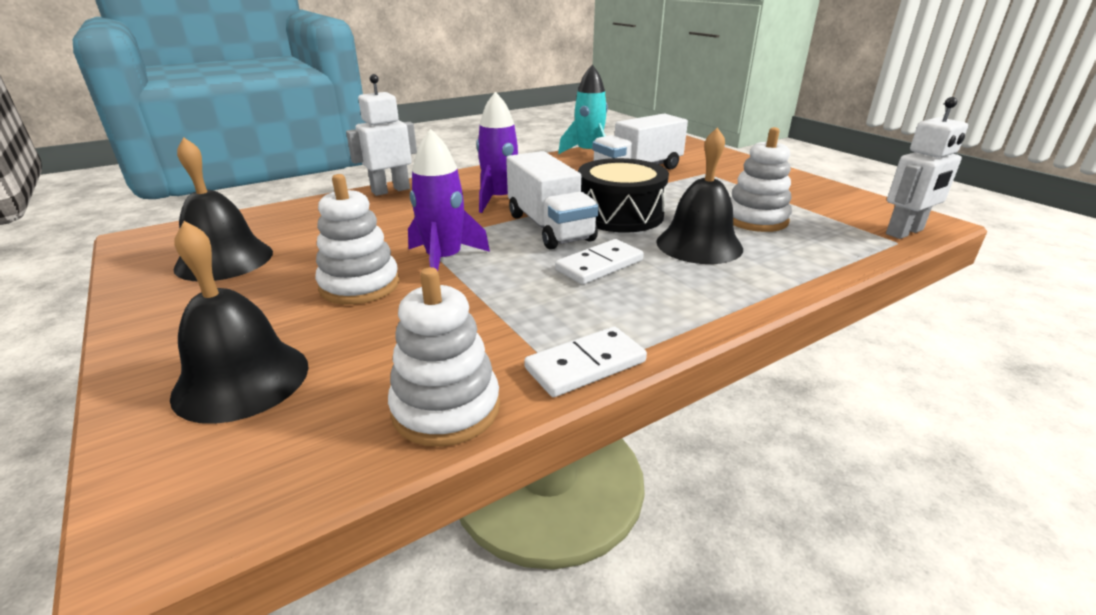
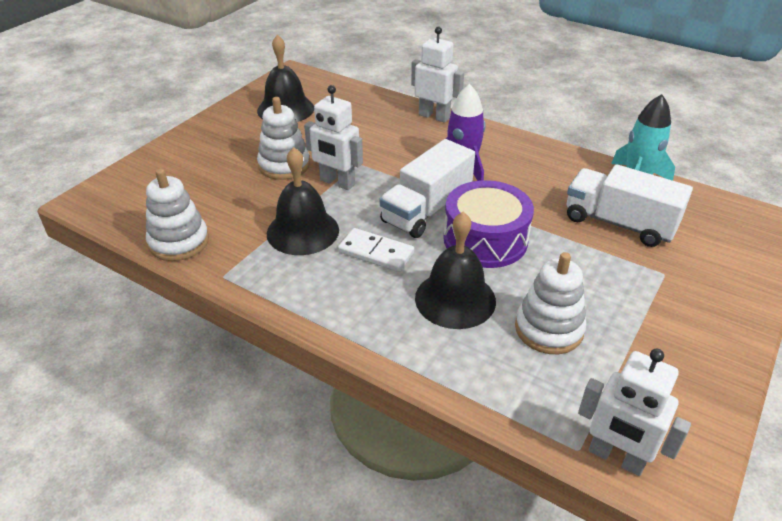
camera: 65 degrees right, 10 degrees up
(241, 380) = (178, 172): black bell -> black bell (303, 231)
(444, 260) = (337, 183): purple rocket -> white robot
(585, 365) = (238, 279): white domino -> none
(620, 214) = (485, 239): black drum -> purple drum

